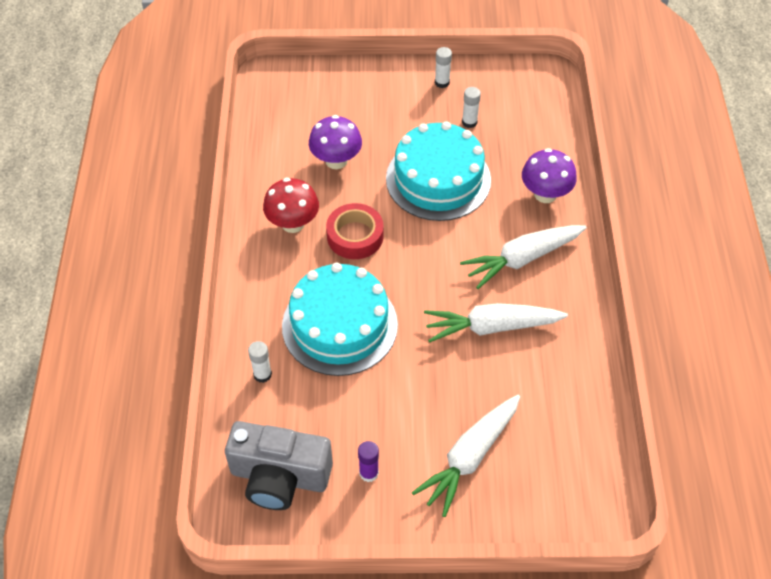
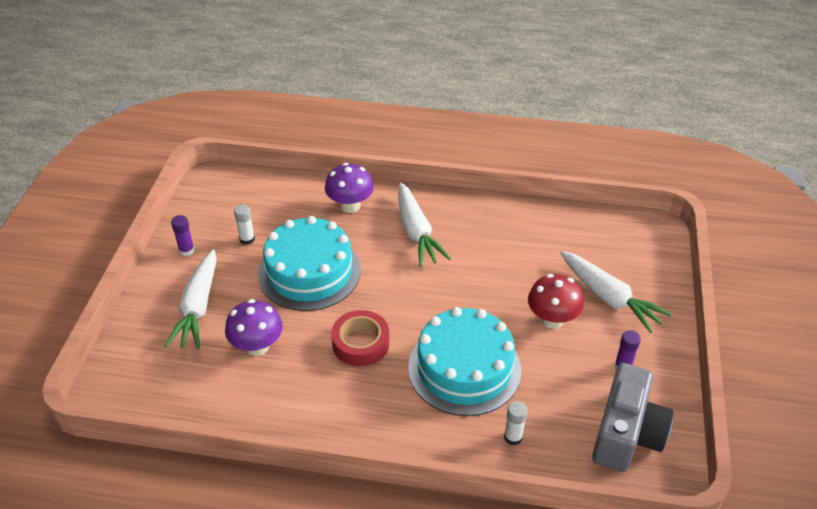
camera: 80 degrees left, 10 degrees down
(293, 223) = (330, 392): red mushroom -> red mushroom (552, 319)
(442, 82) = (186, 250): white glue stick -> purple glue stick
(491, 327) = (483, 263): white carrot -> white carrot (198, 307)

